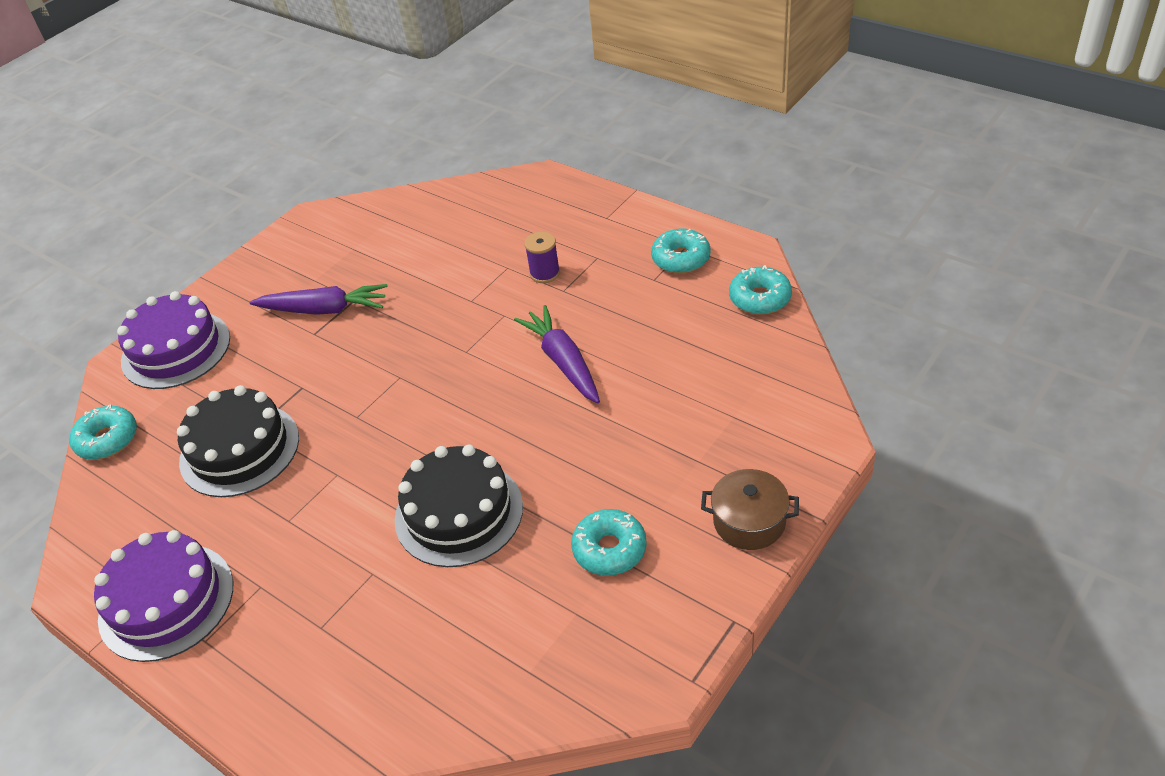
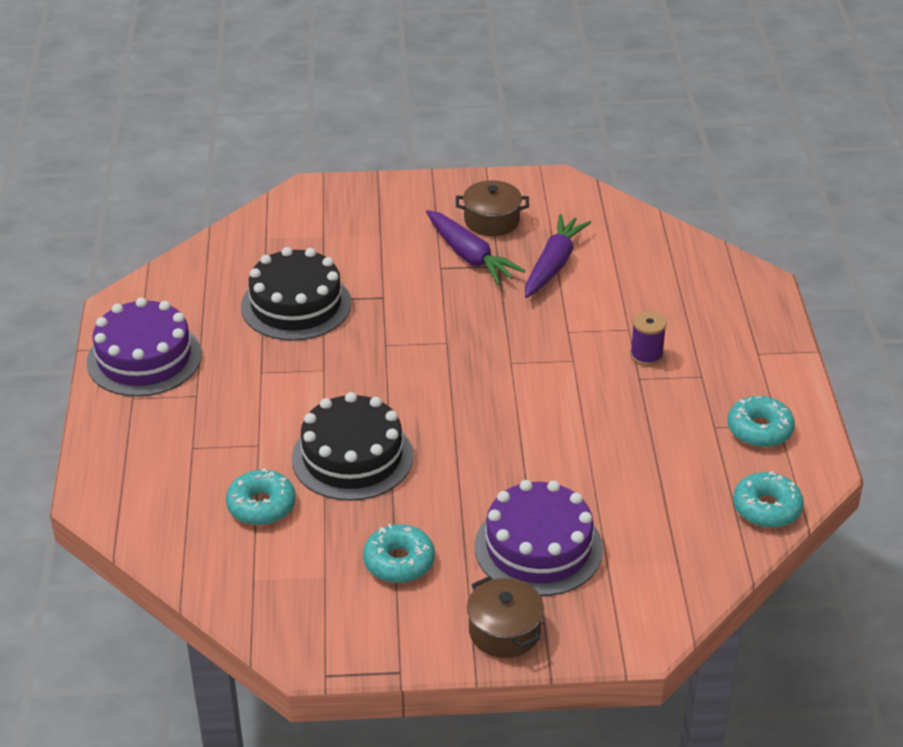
camera: 45 degrees right, 5 degrees down
(107, 439) = (240, 234): turquoise donut -> turquoise donut (261, 506)
(176, 349) = (350, 208): purple cake -> purple cake (538, 547)
(303, 275) = (492, 221): none -> brown pot
(563, 362) = (559, 425): purple carrot -> purple carrot (553, 265)

